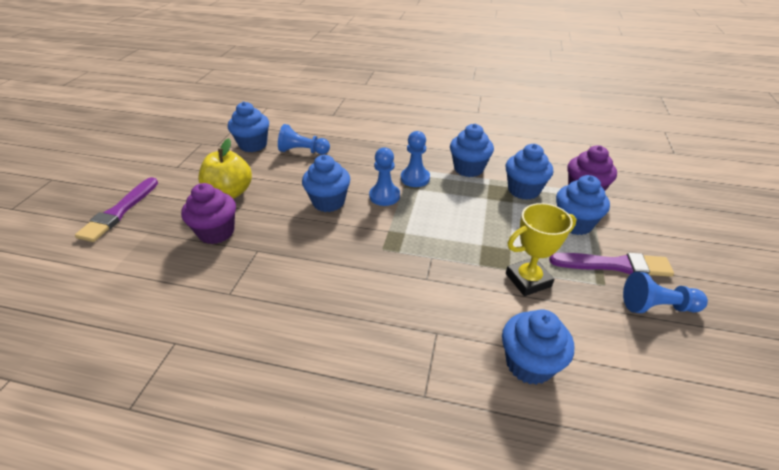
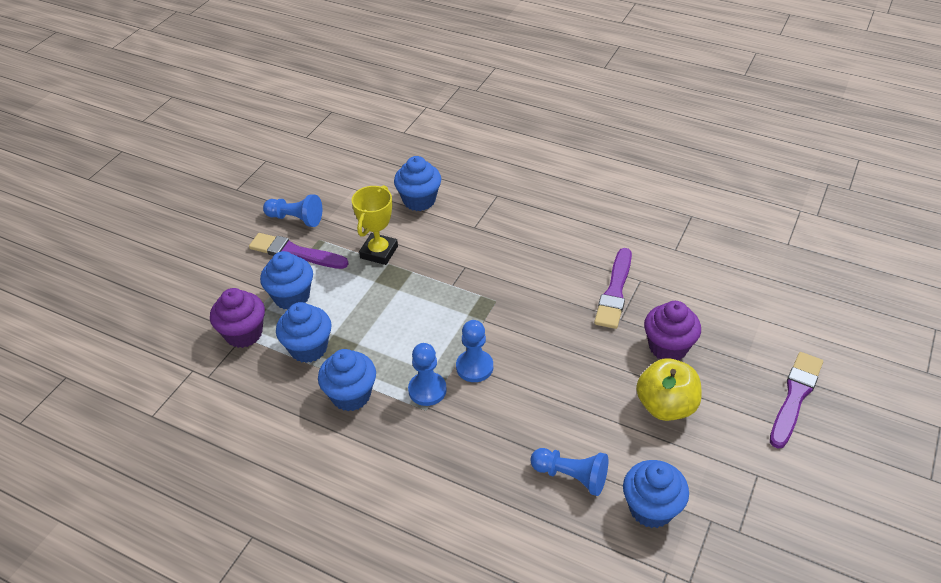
camera: 165 degrees left, 5 degrees up
(260, 276) = (615, 292): none -> purple brush
(328, 202) = (542, 369): blue cupcake -> none
(528, 280) = (379, 252): yellow trophy -> yellow trophy turned 60 degrees counterclockwise

